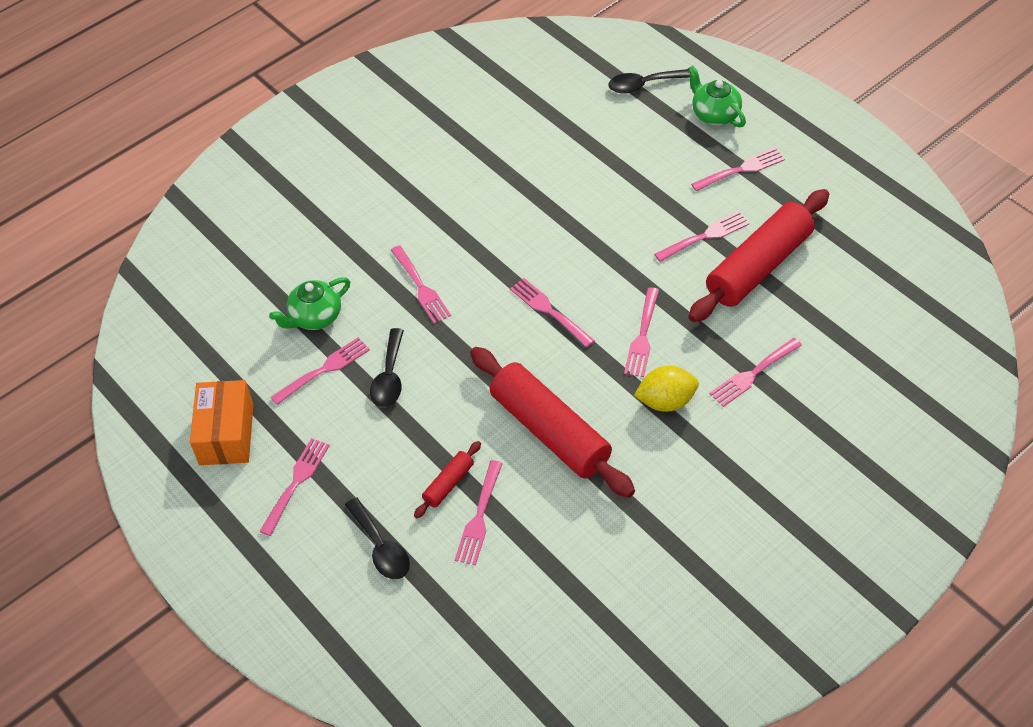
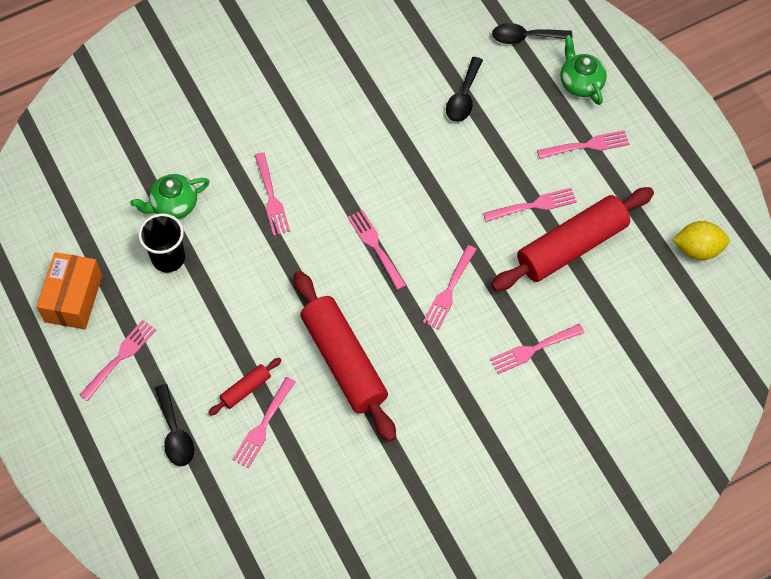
camera: 10 degrees right, 10 degrees up
(323, 370) = (168, 258): pink fork -> black cup
(389, 377) = (222, 278): black spoon -> black spoon (463, 97)
(666, 401) = (450, 357): yellow lemon -> yellow lemon (698, 249)

